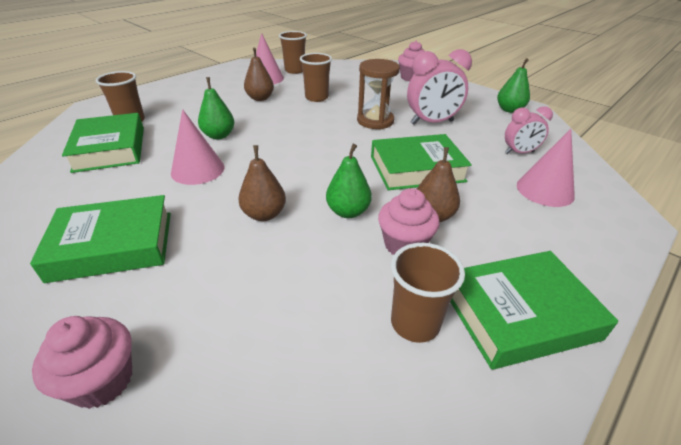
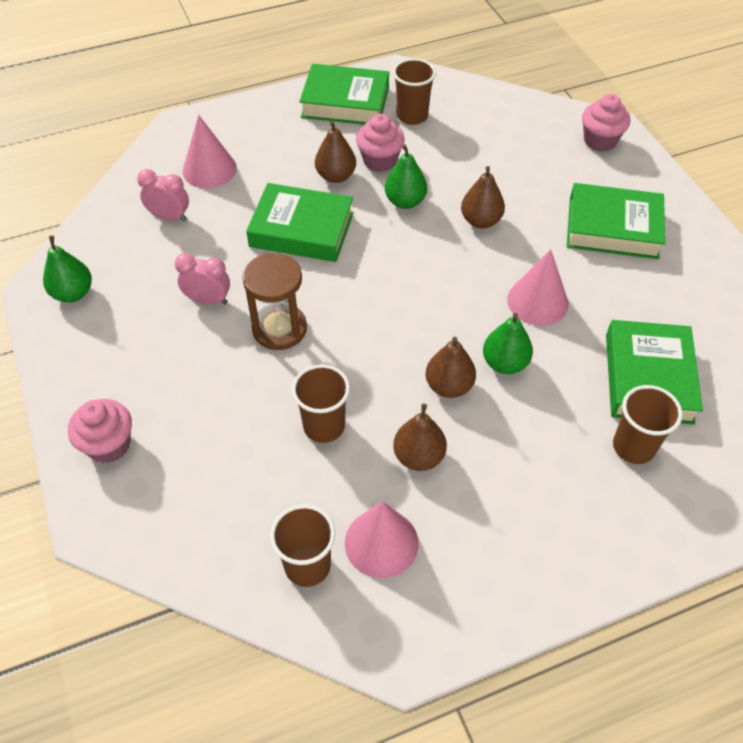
camera: 155 degrees left, 15 degrees up
(253, 121) = (449, 386): none -> brown pear
(432, 122) = (208, 300): pink clock -> pink clock, size x0.61

